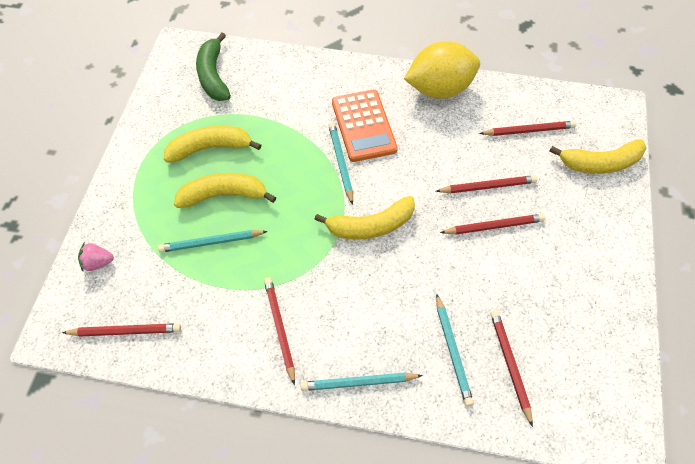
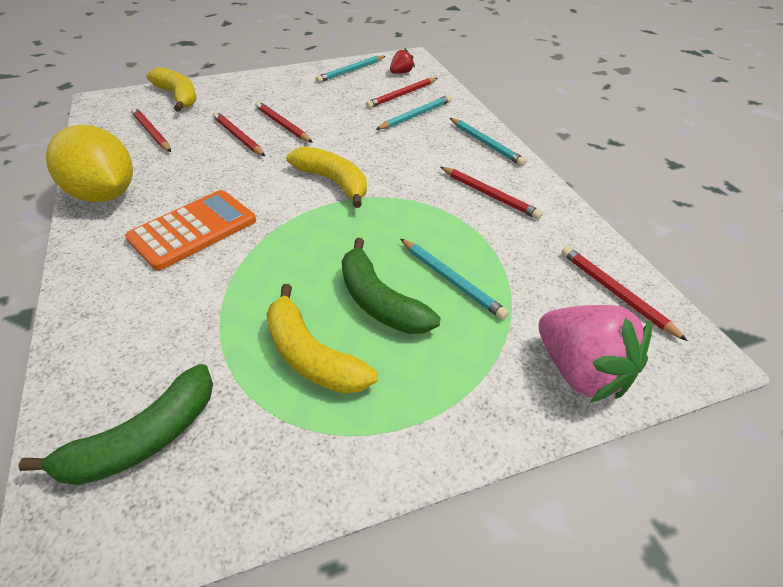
camera: 120 degrees left, 15 degrees down
(98, 263) = (581, 372): pink strawberry -> pink strawberry, size x2.06
(224, 195) = (379, 301): yellow banana -> green banana
(279, 328) = (489, 195): red pencil -> red pencil turned 90 degrees counterclockwise
(341, 162) = (262, 227): turquoise pencil -> turquoise pencil (351, 71)
(575, 399) = (401, 73): none -> red strawberry

